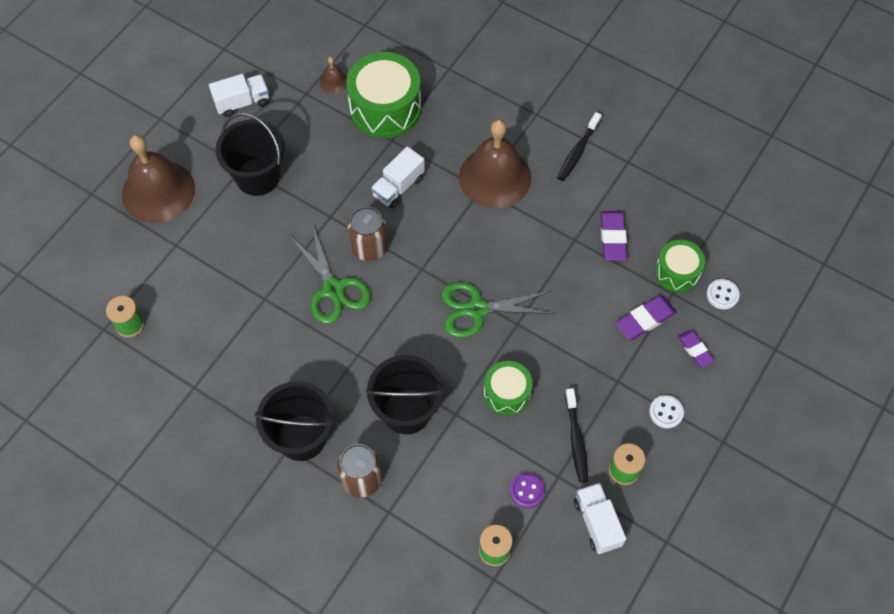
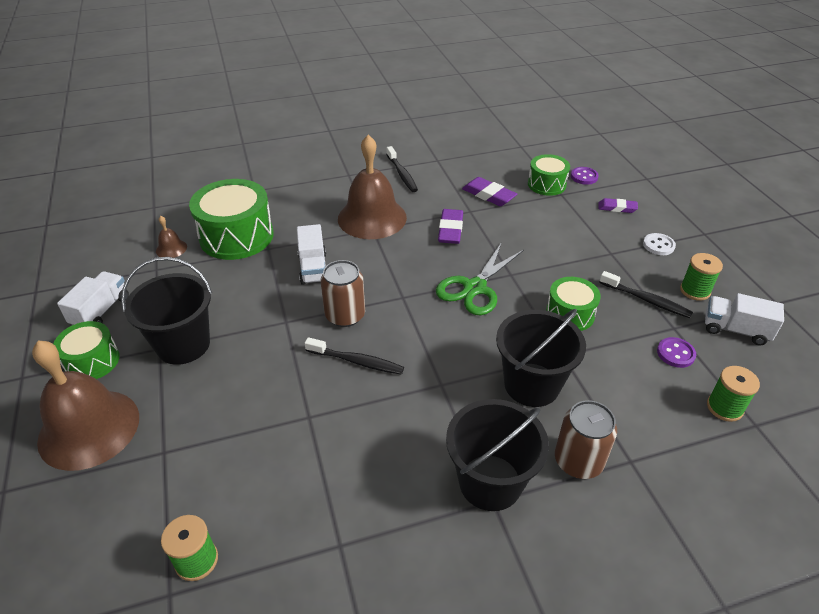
camera: 50 degrees left, 20 degrees down
(202, 141) = (92, 361): none -> green drum
(333, 289) = (357, 361): green scissors -> black toothbrush
(645, 320) = (571, 215): purple eraser -> purple eraser (450, 230)
(722, 295) = (584, 177): white button -> purple button

